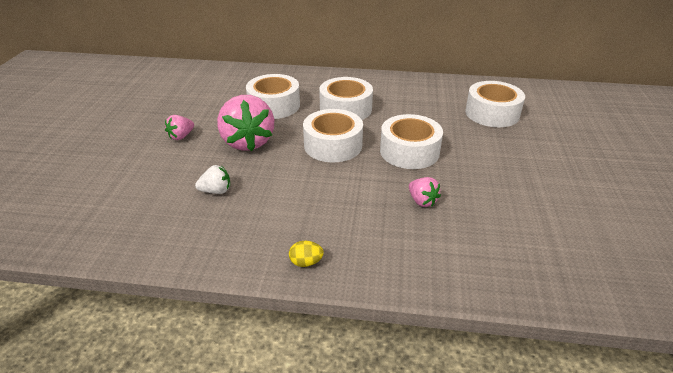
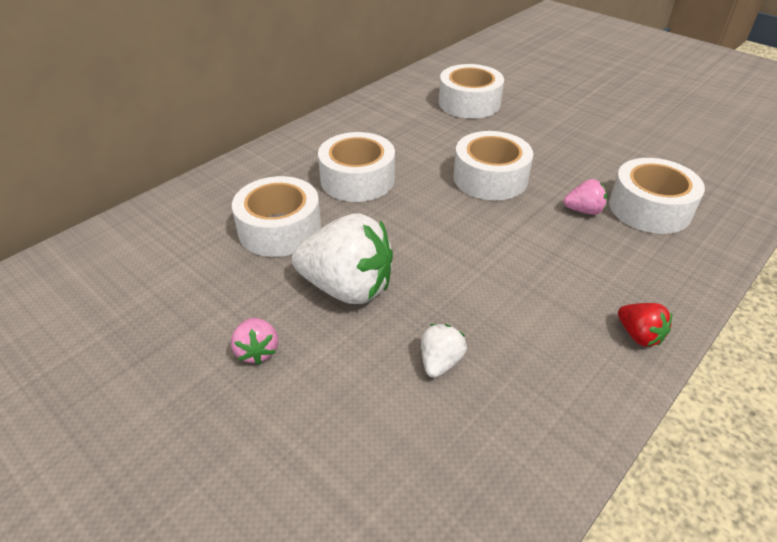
camera: 55 degrees left, 5 degrees up
(248, 142) = (347, 288): pink strawberry -> white strawberry
(306, 262) = (639, 335): yellow egg -> red strawberry
(333, 145) = (427, 222): white tape -> white tape (649, 208)

